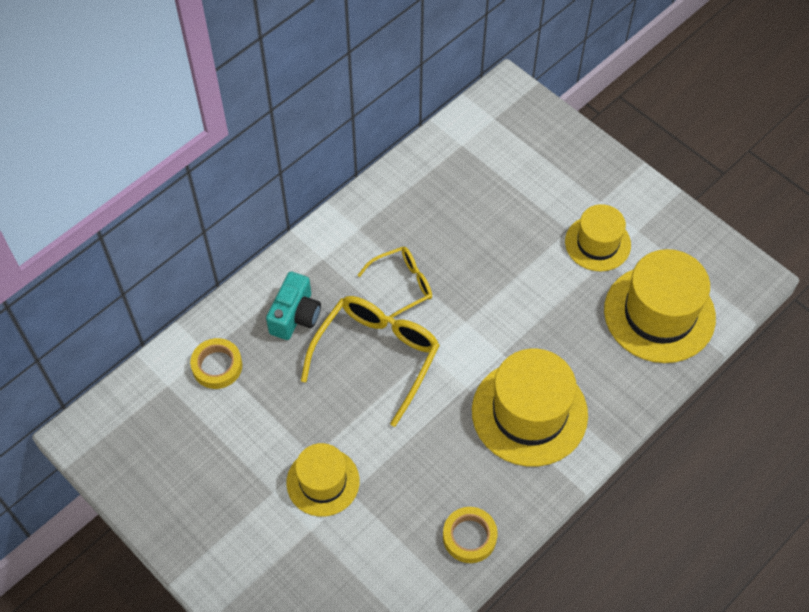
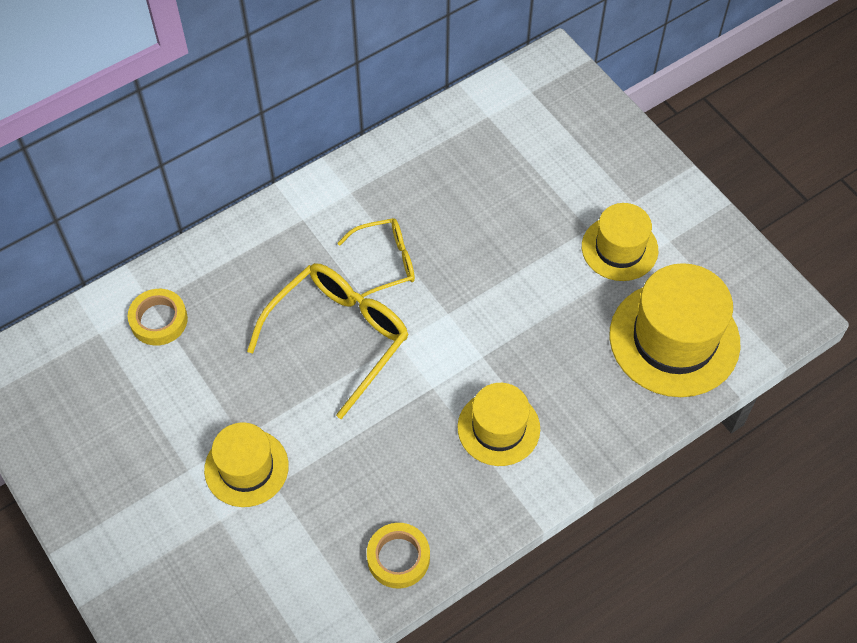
camera: 10 degrees right, 0 degrees up
(295, 316) = (258, 278): turquoise camera -> none
(529, 413) = (498, 428): yellow hat -> yellow hat, size x0.61

